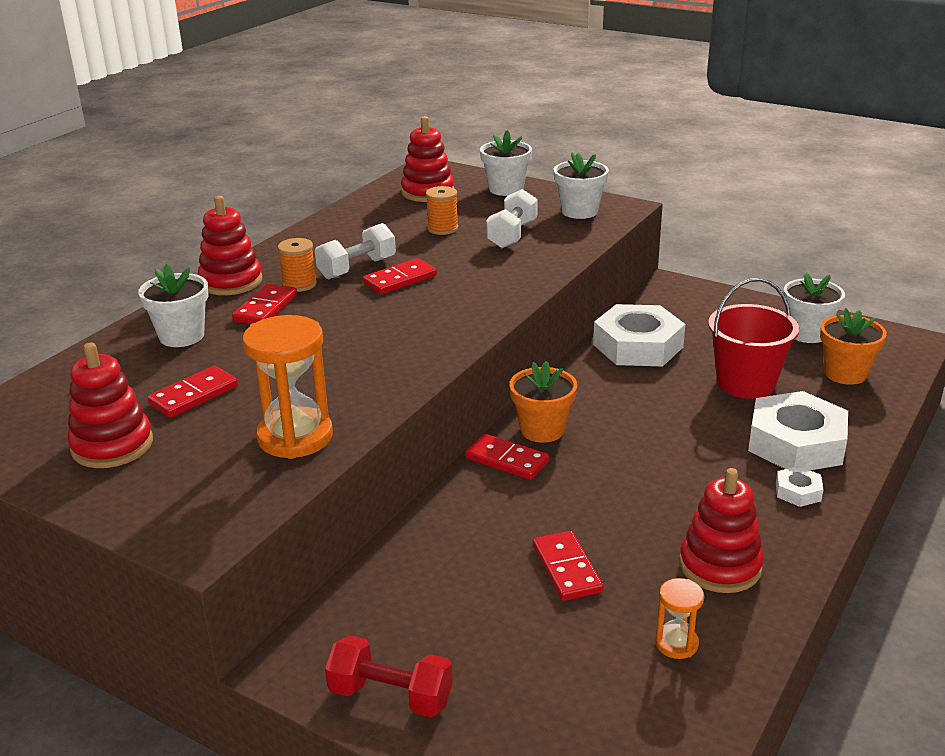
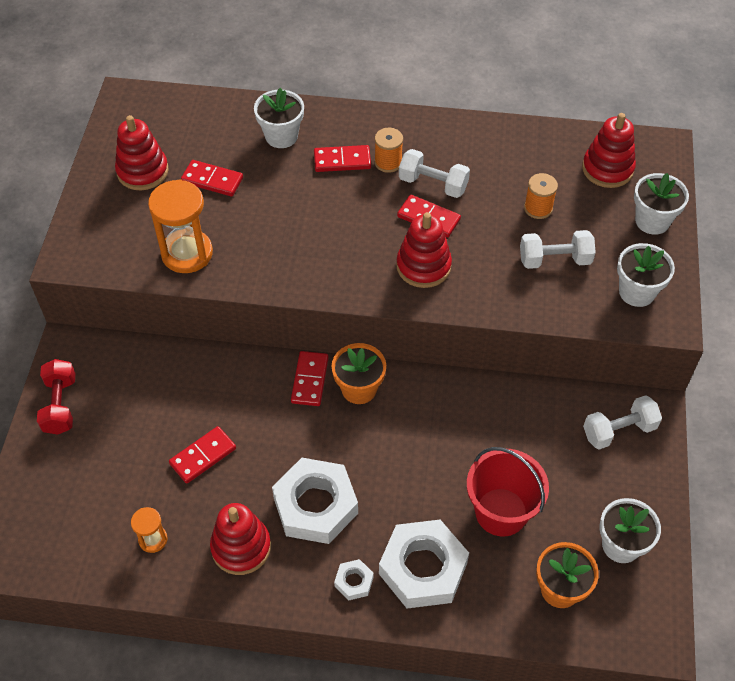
camera: 65 degrees right, 25 degrees up
(231, 282) = (371, 122): red stacking toy -> red stacking toy (423, 266)
(638, 346) = (521, 415): white nut -> white nut (315, 505)
(684, 305) = (619, 431): none -> white dumbbell

